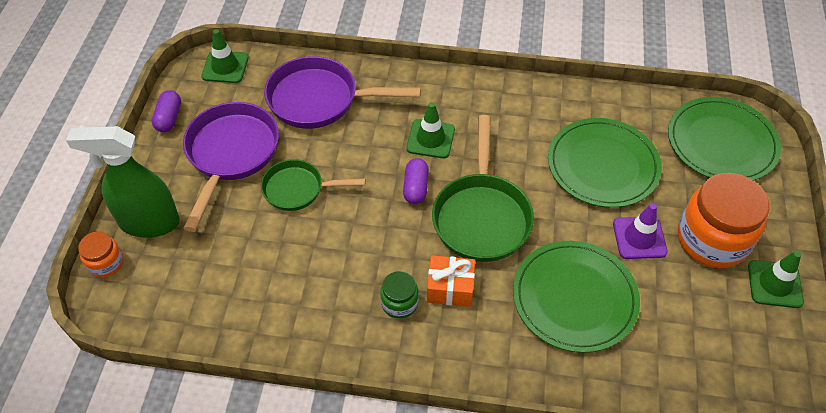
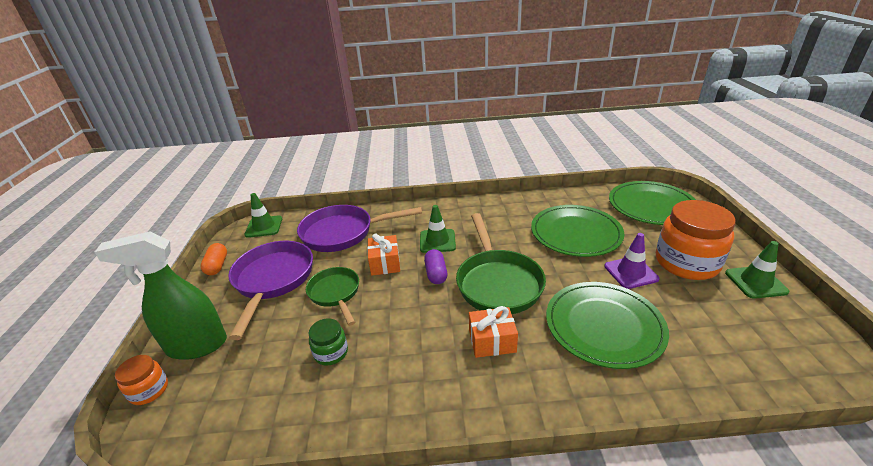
camera: 10 degrees left, 20 degrees down
(169, 118) = (217, 266): purple capsule -> orange capsule
(298, 189) = (335, 293): green pan -> green pan turned 75 degrees clockwise
(361, 159) = (385, 263): none -> orange gift
(399, 303) = (450, 364): green jar -> green jar (331, 353)

